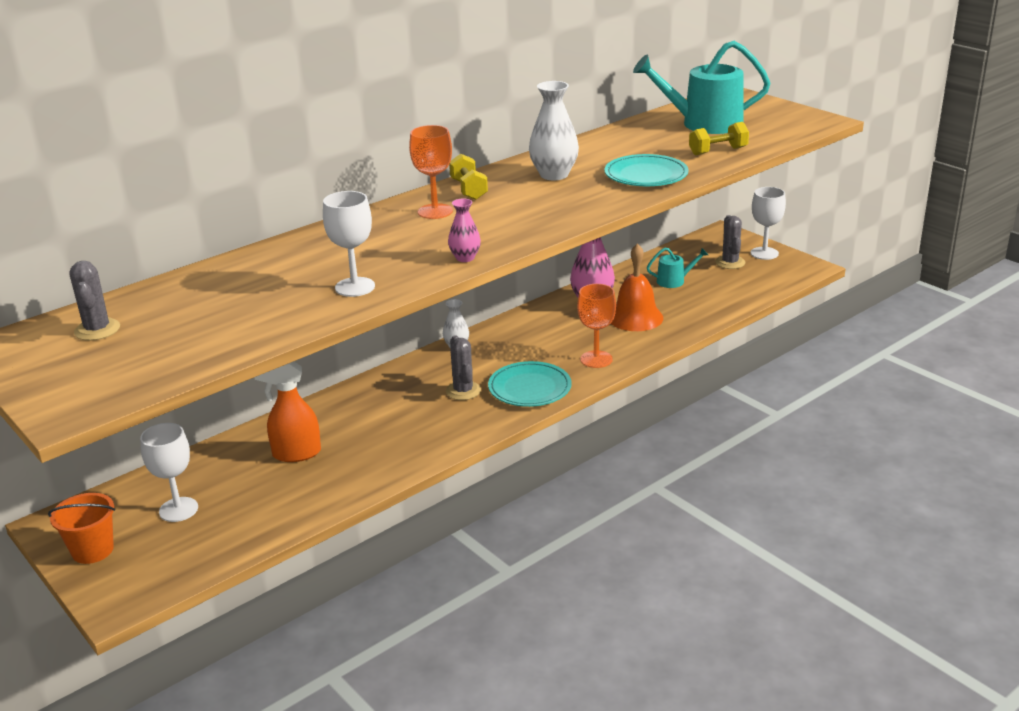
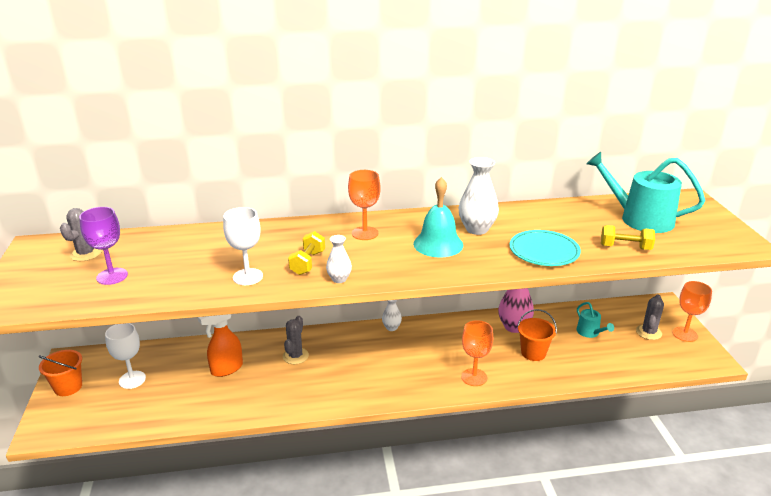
camera: 30 degrees right, 0 degrees up
(175, 338) = (112, 276): none -> purple goblet
(296, 454) = (226, 369): orange spray bottle -> orange spray bottle turned 60 degrees counterclockwise
(463, 391) = (364, 365): grey cactus -> grey cactus (295, 356)
(465, 258) = (339, 279): pink vase -> white vase
(469, 189) = (406, 223): yellow dumbbell -> yellow dumbbell (308, 263)
(529, 388) = (407, 382): turquoise plate -> none
(530, 199) = (438, 244): none -> turquoise bell
(635, 317) = (533, 353): orange bell -> orange bucket
(674, 281) = (590, 332): turquoise watering can -> turquoise watering can turned 45 degrees clockwise
(764, 253) = (684, 334): white goblet -> orange goblet

